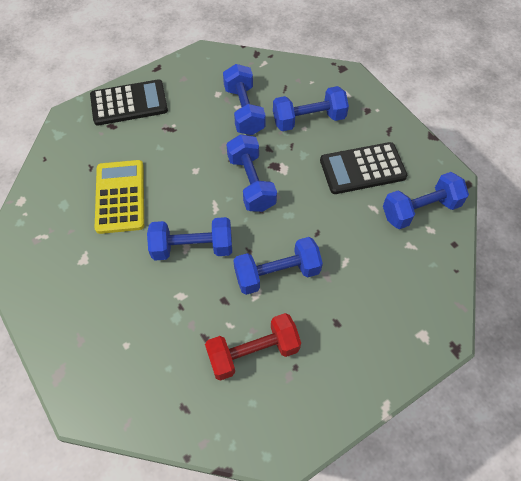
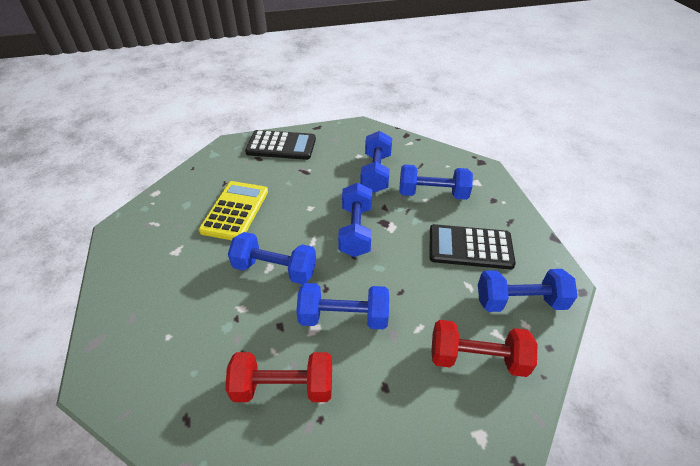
camera: 20 degrees right, 15 degrees down
(401, 273) = (477, 358): none -> red dumbbell

